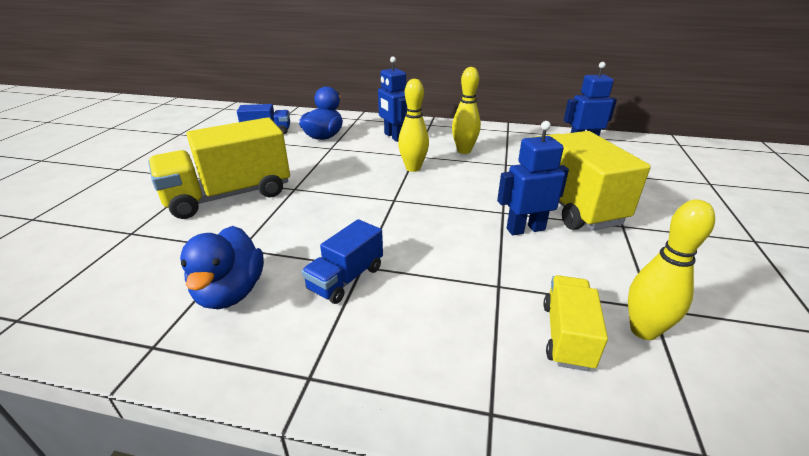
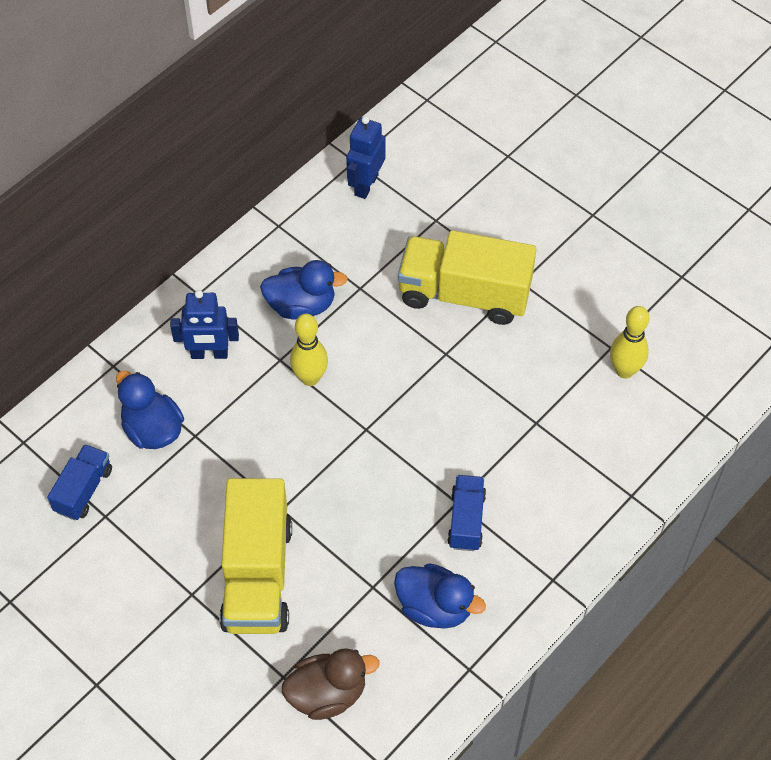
camera: 60 degrees left, 25 degrees up
(112, 260) = (327, 694): none -> brown duck
(346, 278) = (466, 520): blue truck -> blue truck turned 150 degrees counterclockwise
(464, 151) = (301, 305): yellow bowling pin -> blue duck
(525, 229) = (481, 355): blue robot -> none
(567, 335) = (603, 416): yellow truck -> none

